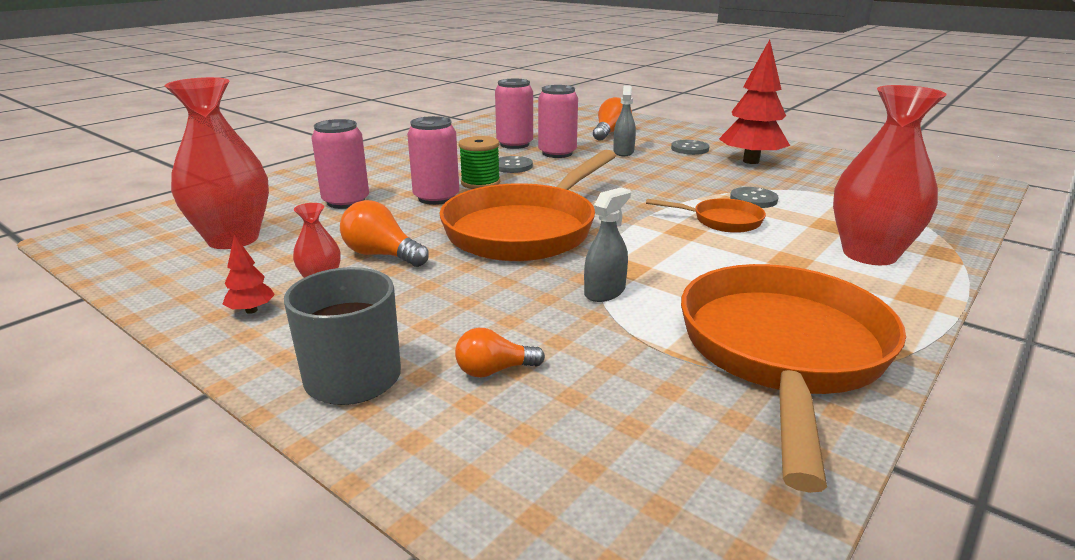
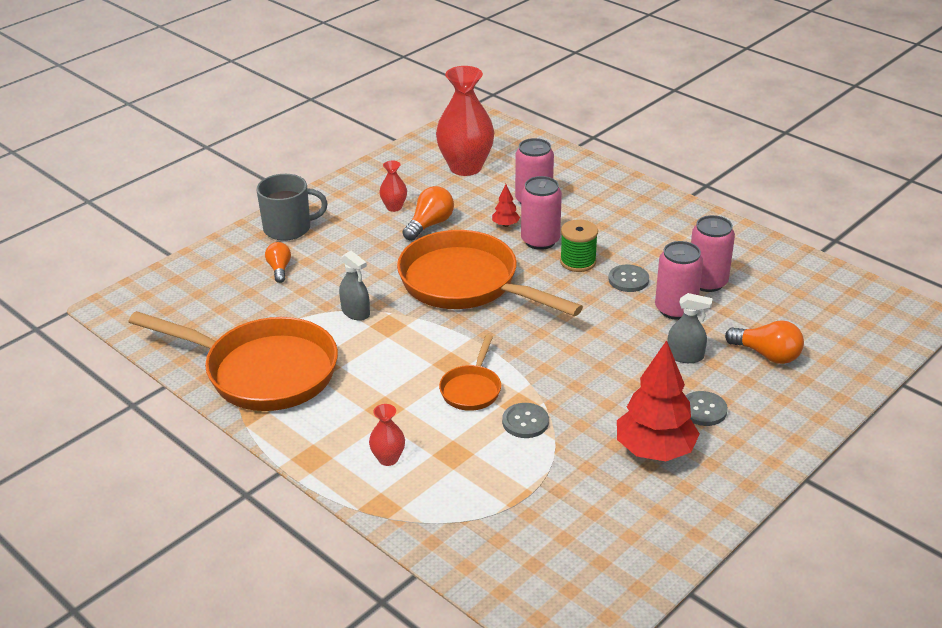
camera: 95 degrees right, 10 degrees up
(251, 310) = (364, 190): red tree -> red tree (505, 225)
(869, 254) = (388, 459): red vase -> red vase, size x0.46

